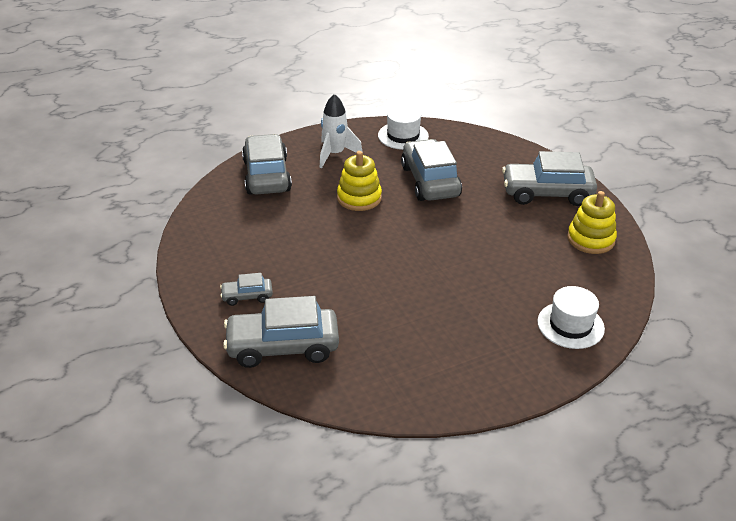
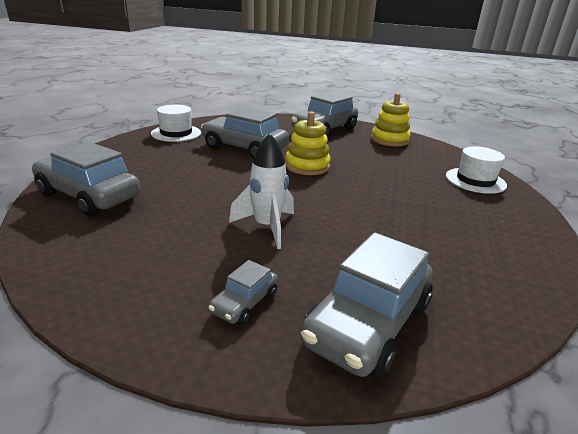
camera: 50 degrees left, 10 degrees down
(335, 154) = (137, 159): white rocket -> white rocket (267, 227)
(359, 198) = (210, 176): yellow stacking toy -> yellow stacking toy (307, 166)

